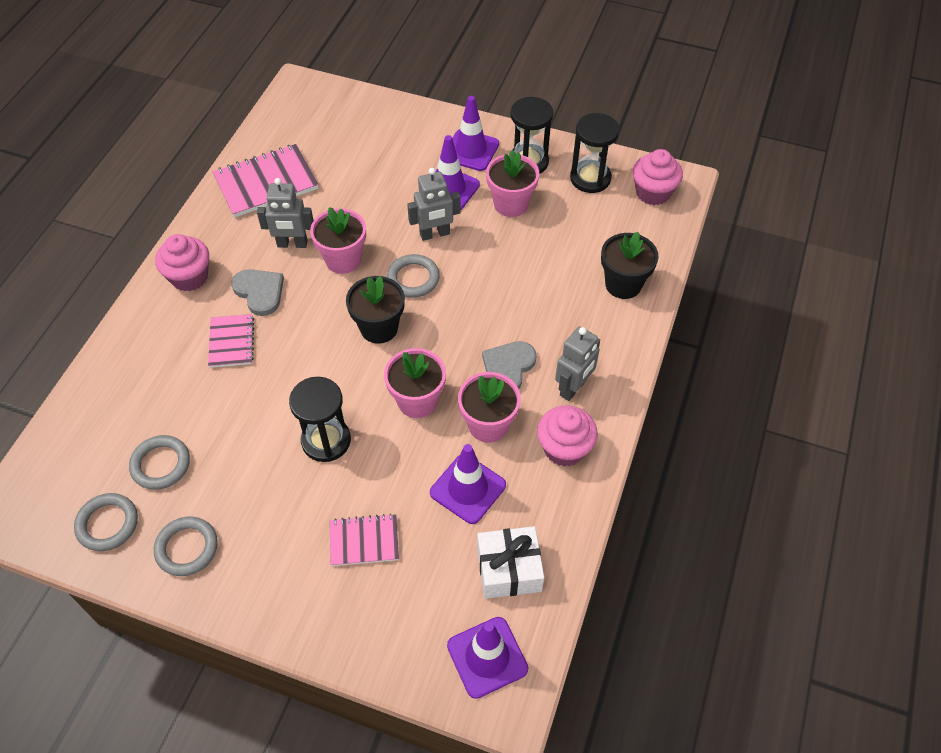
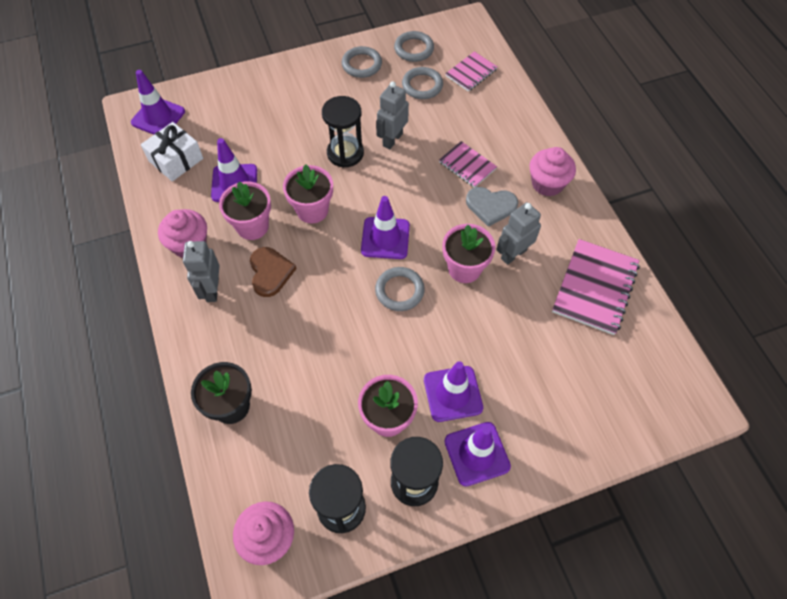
camera: 140 degrees right, 5 degrees up
(364, 541) = (271, 123): pink notebook -> pink notebook (471, 73)
(379, 328) = (385, 238): black flower pot -> purple traffic cone
(435, 234) = (421, 340): grey robot -> grey robot (392, 139)
(508, 367) = (270, 272): grey heart -> brown heart

